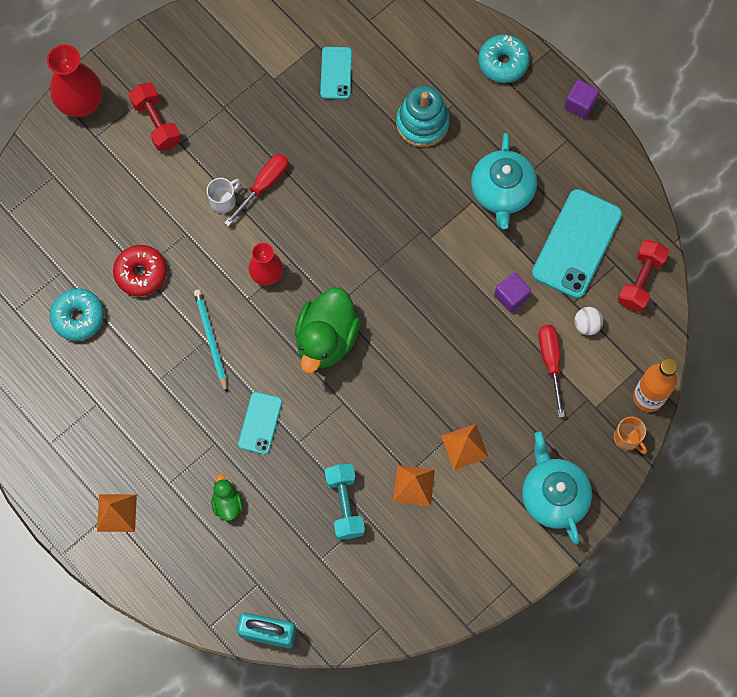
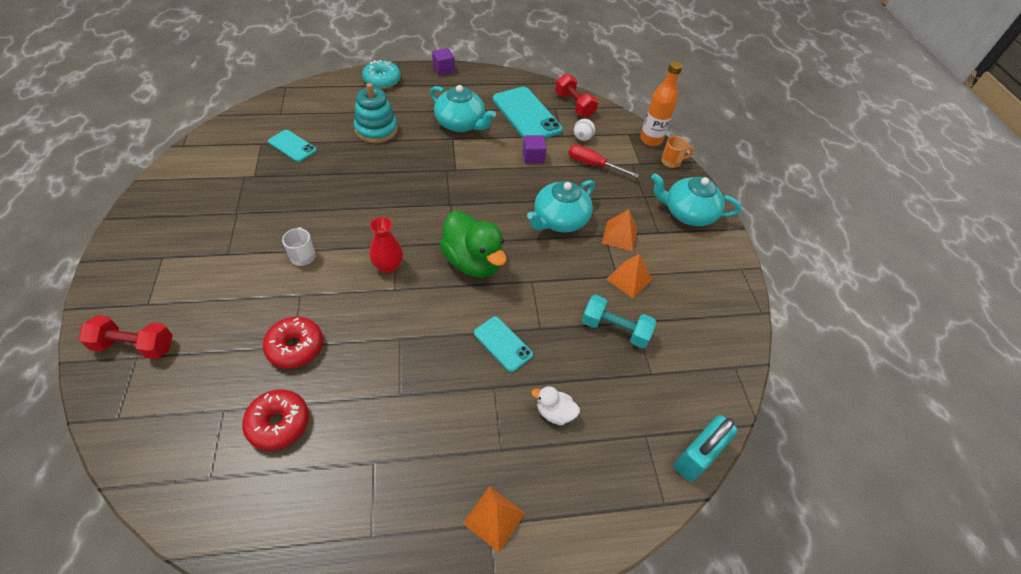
camera: 60 degrees left, 20 degrees down
(78, 317) = (279, 423): turquoise donut -> red donut
(81, 103) = (108, 296): red vase -> none
(157, 123) = (193, 258): red dumbbell -> red dumbbell (135, 346)
(211, 339) = (402, 333): turquoise pencil -> none
(227, 503) = (554, 412): green duck -> white duck
(263, 185) = (320, 227): red screwdriver -> none
(440, 379) = (559, 220): none -> turquoise teapot

